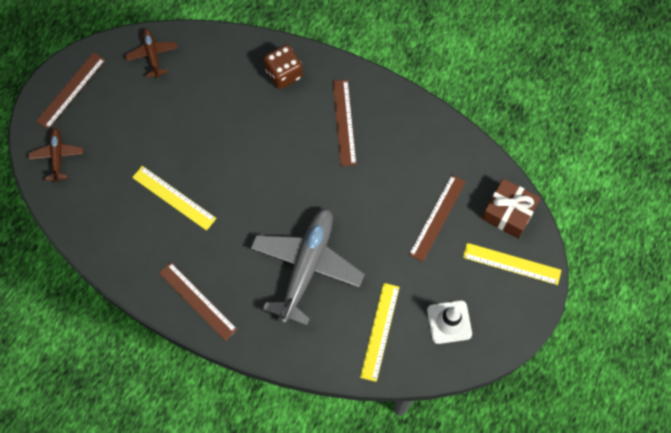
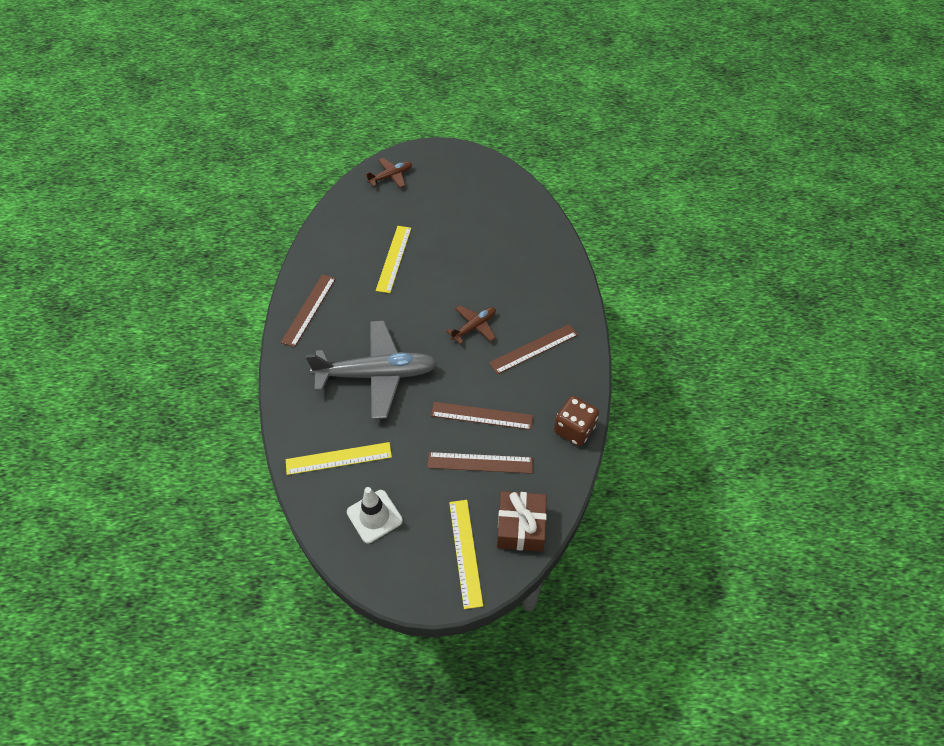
camera: 65 degrees right, 15 degrees down
(71, 90) = (451, 163): brown ruler -> brown ruler (482, 416)
(152, 55) = (512, 196): brown plane -> brown plane (474, 327)
(284, 73) = (552, 287): brown dice -> brown dice (574, 429)

